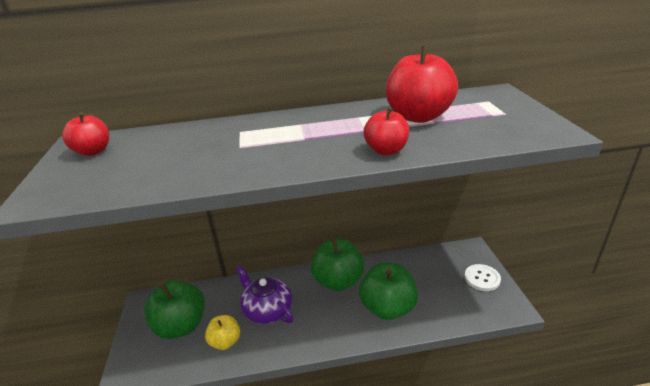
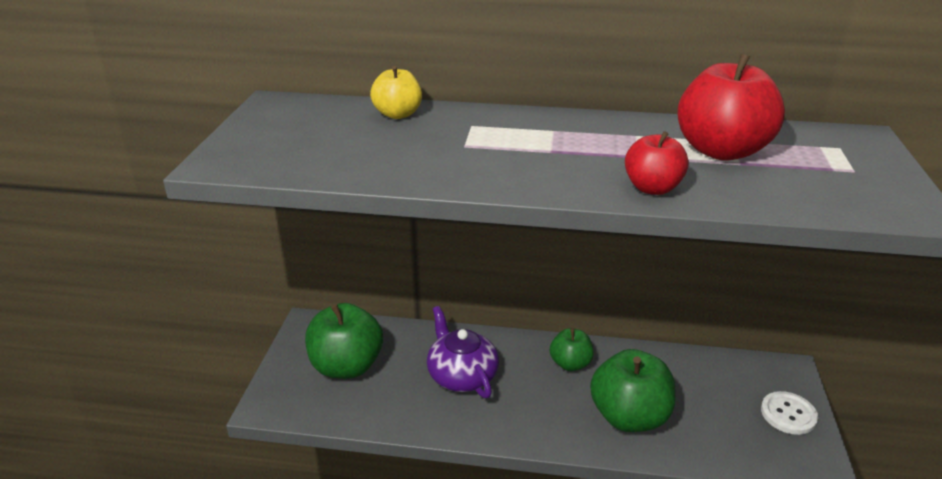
camera: 15 degrees right, 0 degrees up
(93, 151) = (290, 117): red apple -> none
(225, 341) = (397, 400): yellow apple -> yellow apple (398, 114)
(338, 281) = (570, 364): green apple -> green apple, size x0.57

